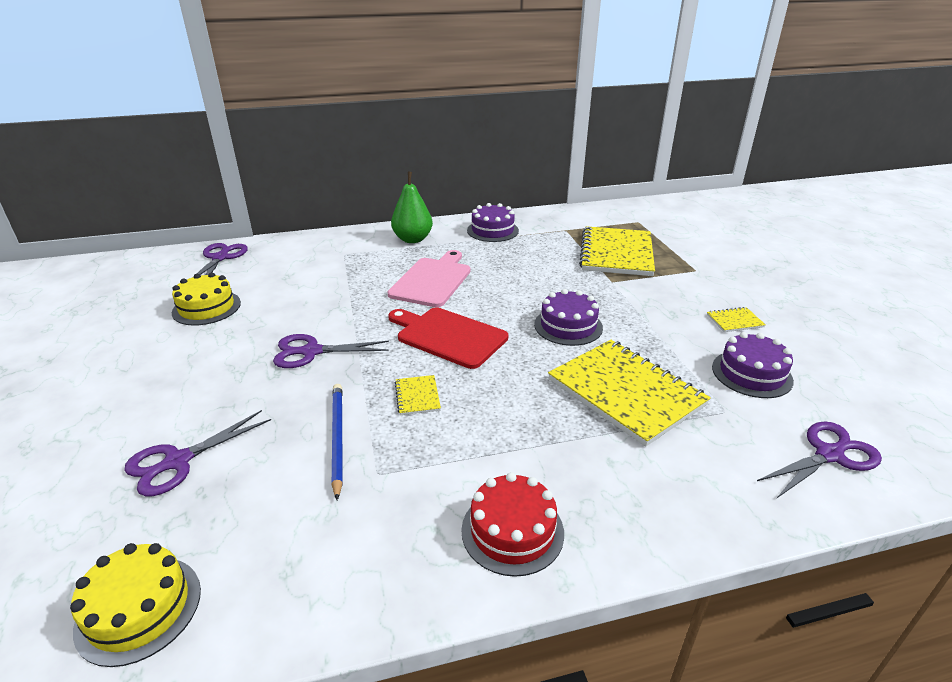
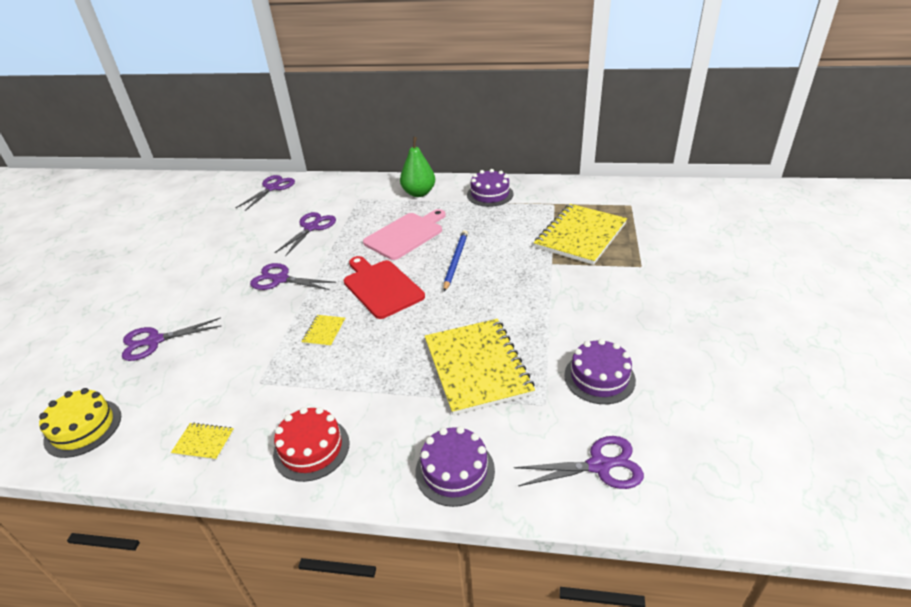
camera: 25 degrees right, 5 degrees up
(206, 307) = (238, 229): yellow cake -> none
(308, 291) = (312, 227): none -> purple scissors
(337, 438) = (252, 350): blue pencil -> blue pencil (455, 261)
(568, 326) = (480, 298): purple cake -> purple cake (455, 470)
(734, 321) = (631, 324): yellow notebook -> yellow notebook (204, 442)

